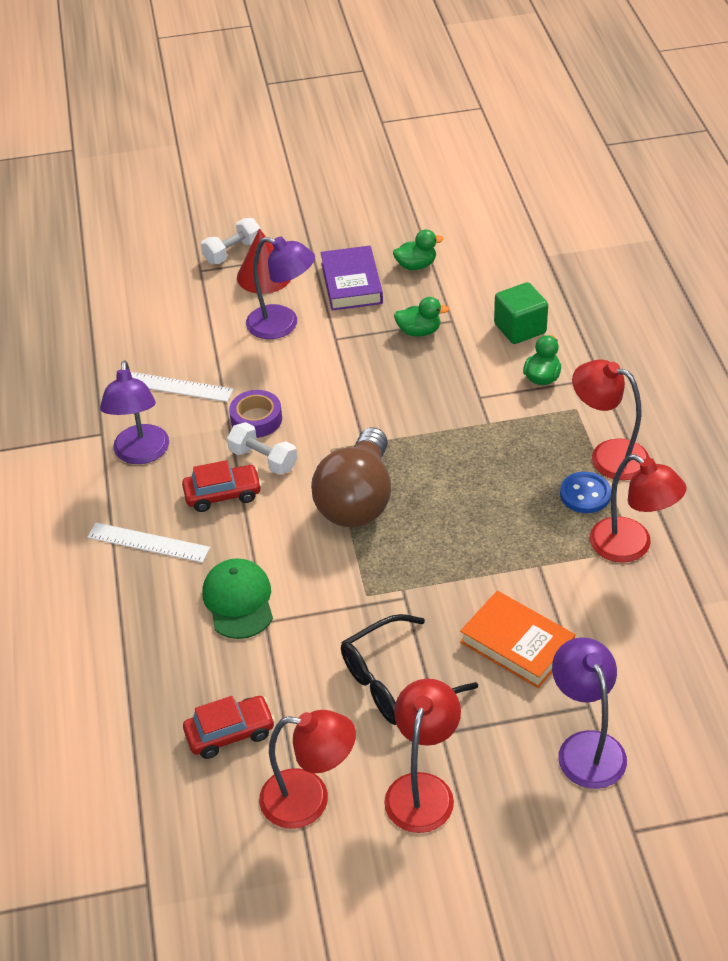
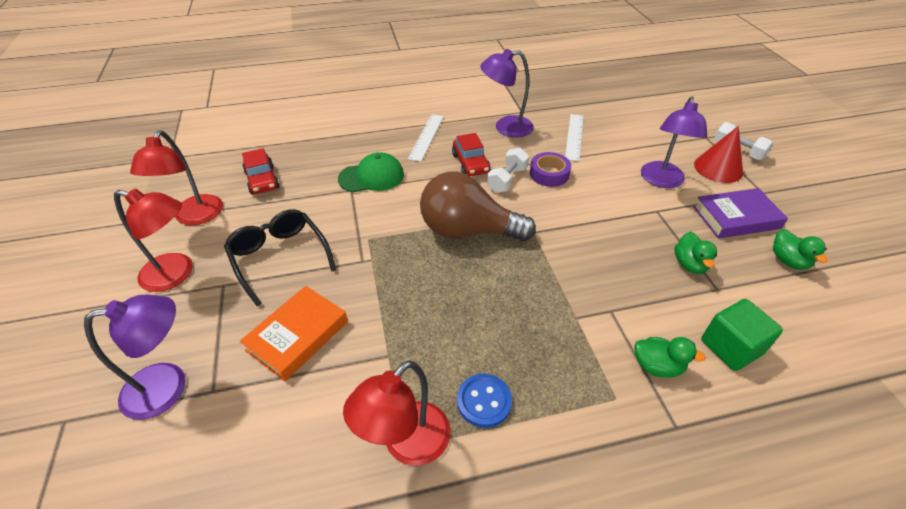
camera: 85 degrees right, 0 degrees up
(608, 455) = (546, 428): red lamp -> none

